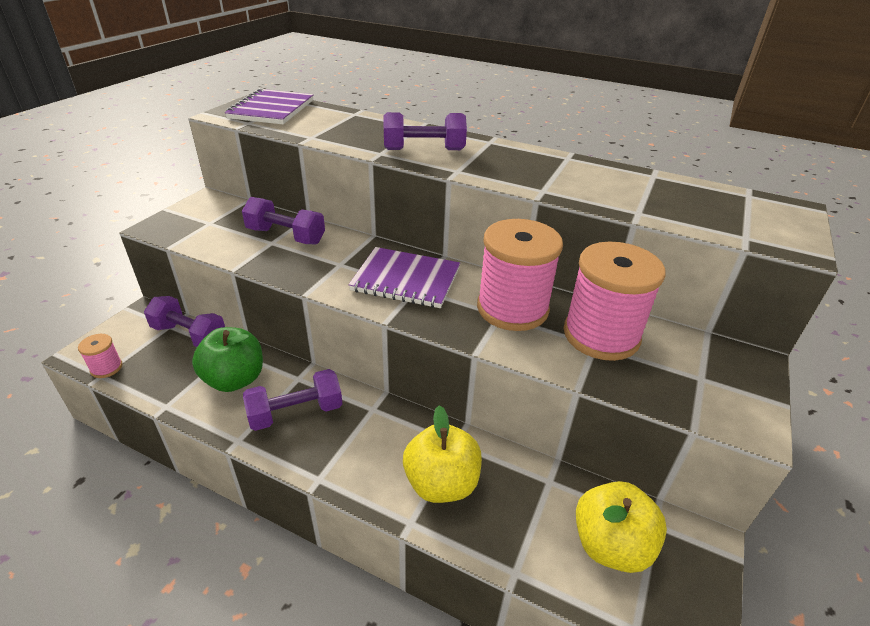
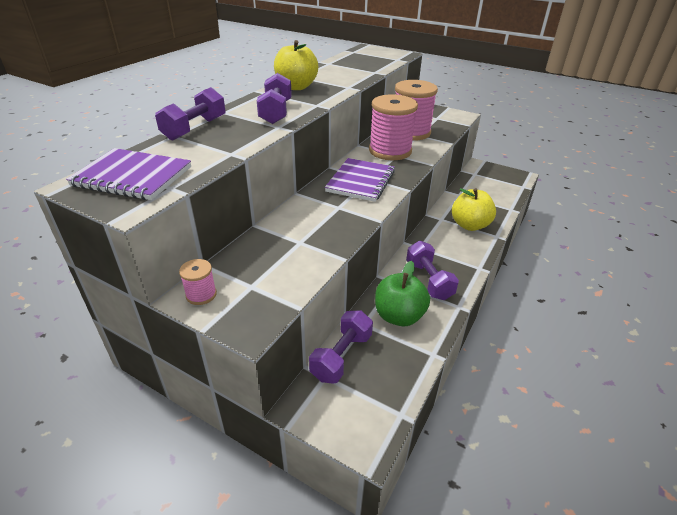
camera: 85 degrees left, 0 degrees up
(106, 368) = (390, 413): pink spool -> pink spool (201, 294)
(286, 236) = (290, 235): purple dumbbell -> purple dumbbell (195, 129)
(610, 545) = (488, 185): yellow apple -> yellow apple (296, 87)

